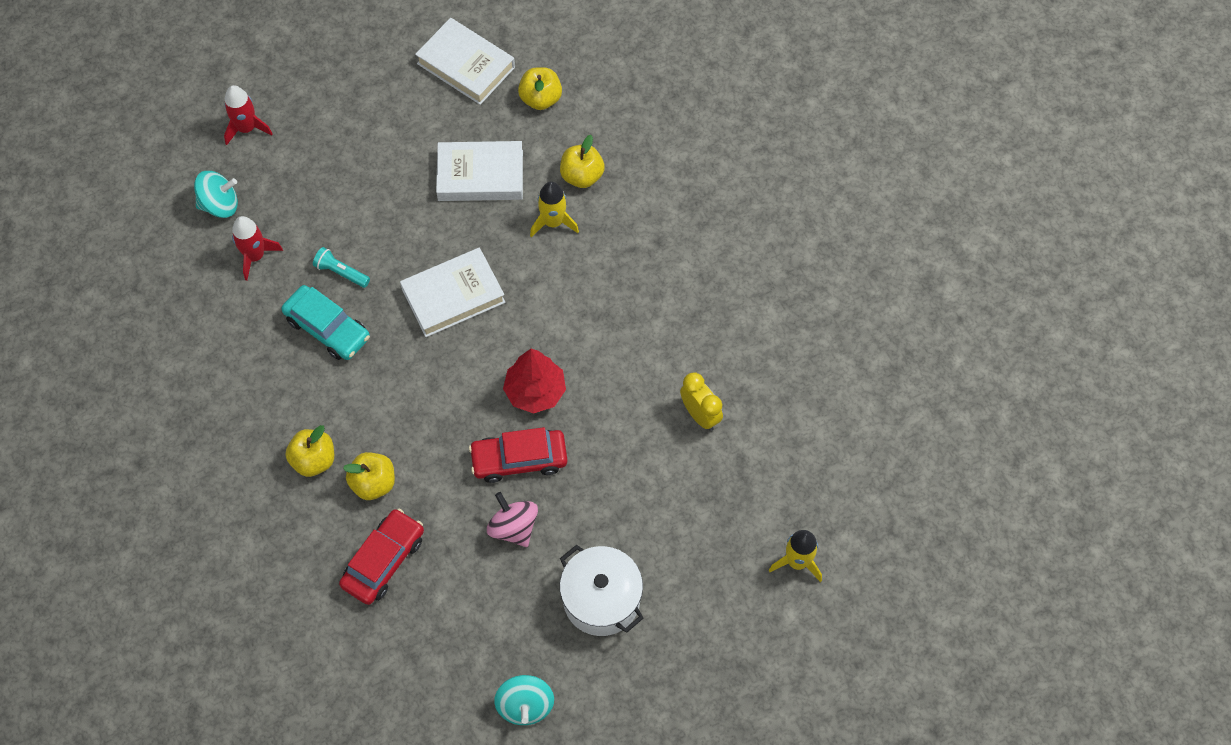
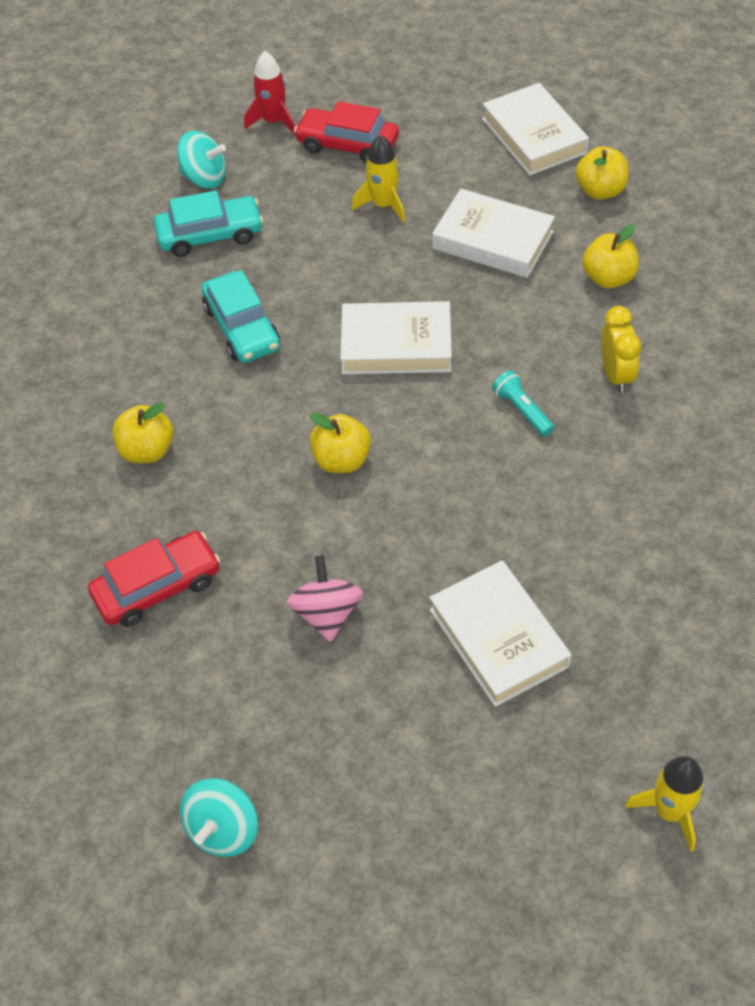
camera: 30 degrees right, 10 degrees down
(255, 256) = (210, 235): red rocket -> turquoise car
(341, 272) = (288, 280): turquoise flashlight -> turquoise flashlight (522, 410)
(373, 483) = (196, 500): yellow apple -> yellow apple (341, 460)
(519, 459) = (375, 541): red car -> red car (347, 145)
(535, 391) = (435, 476): red tree -> none
(553, 222) = (550, 312): yellow rocket -> yellow rocket (383, 205)
(601, 599) = (387, 744): white pot -> none
(637, 494) = (498, 638): none -> white book
(700, 415) = (624, 580): yellow clock -> yellow clock (616, 375)

